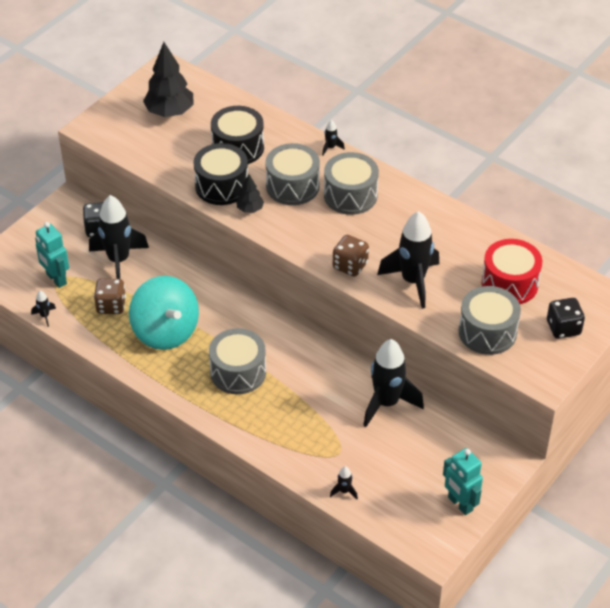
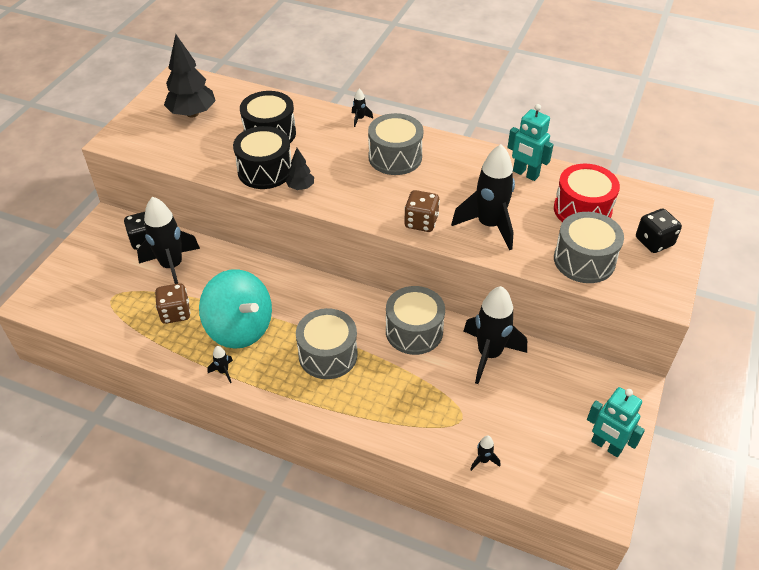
camera: 15 degrees left, 0 degrees up
(45, 316) = (106, 338): black rocket -> black rocket (223, 372)
(56, 279) = (110, 297): turquoise robot -> turquoise robot (525, 174)
(292, 186) = (335, 159): grey drum -> grey drum (414, 331)

